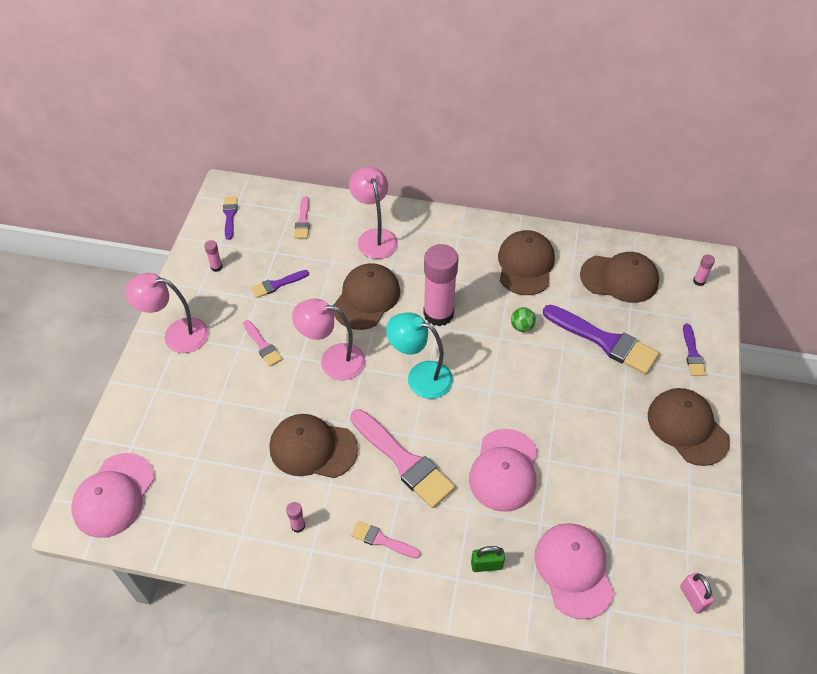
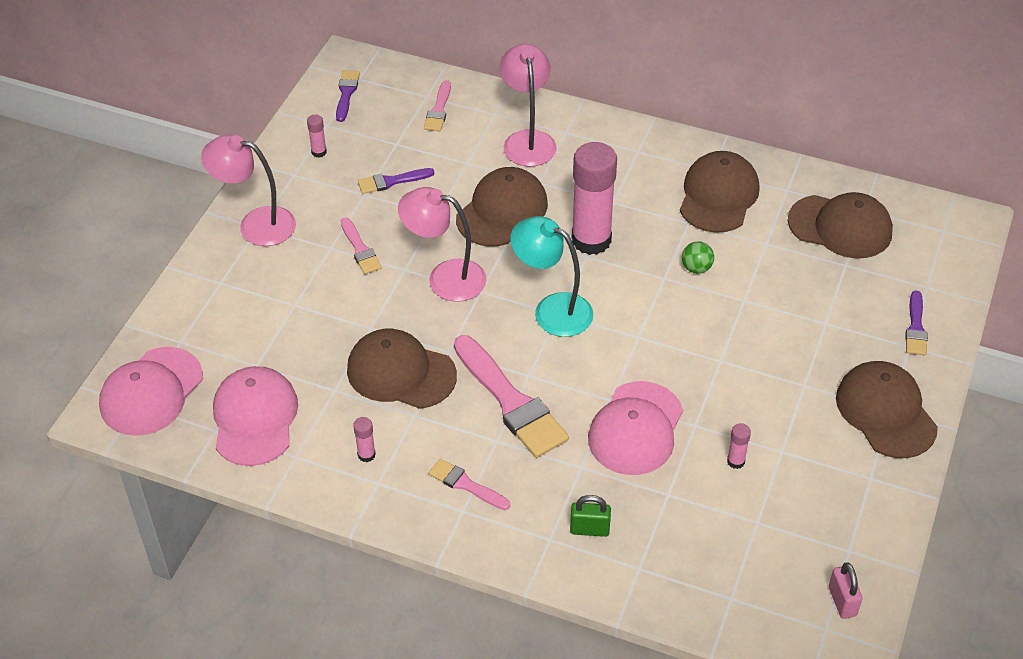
camera: 10 degrees right, 5 degrees down
(574, 570) = (698, 550): pink cap -> pink cap (254, 418)
(604, 341) = (801, 298): purple brush -> none
(699, 281) = (947, 243): pink glue stick -> pink glue stick (736, 461)

